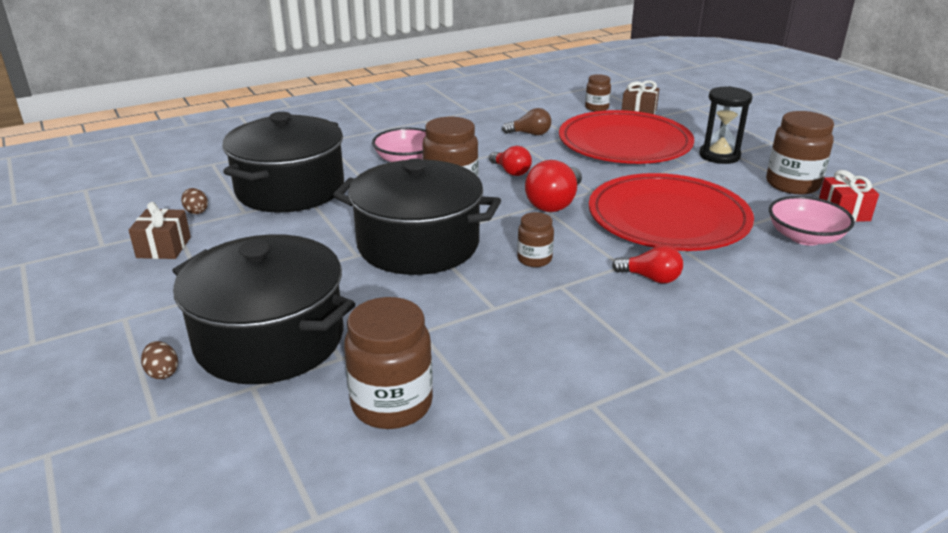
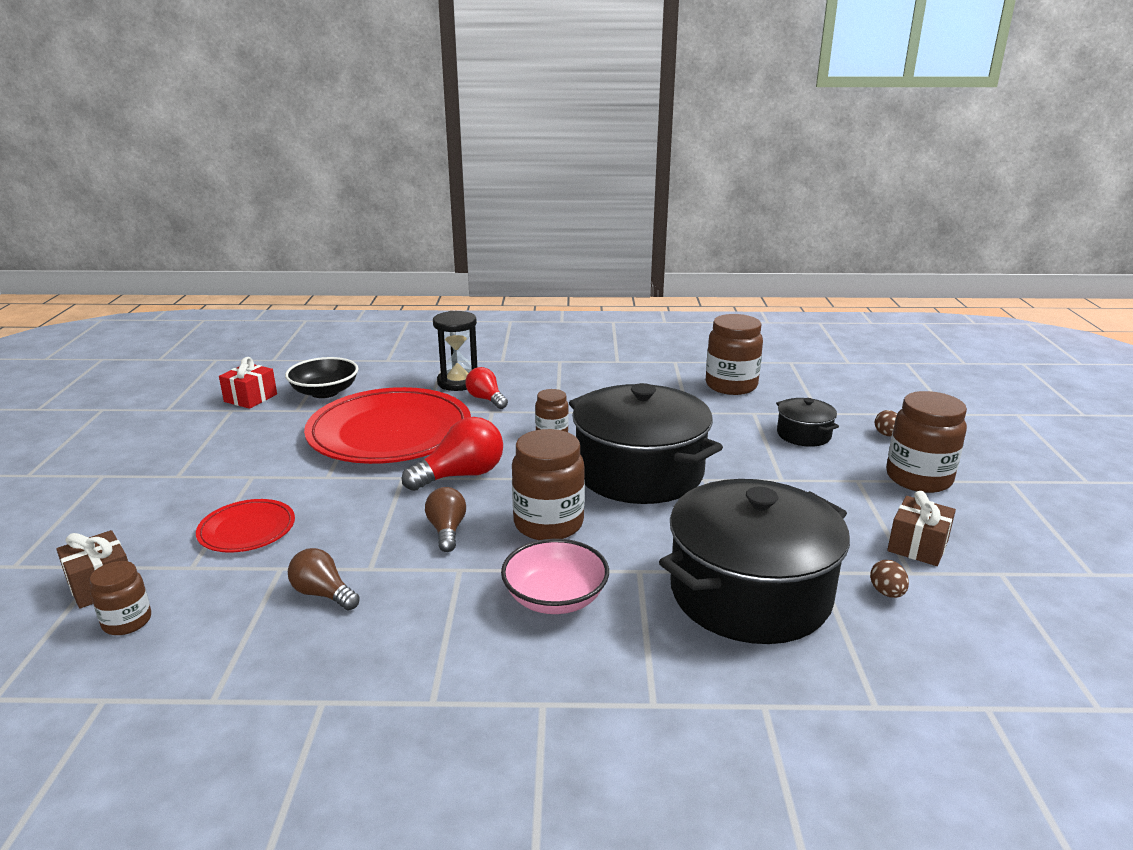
camera: 150 degrees left, 5 degrees down
(270, 339) = (803, 435): black pot -> black pot, size x0.45
(511, 171) = (447, 530): red light bulb -> brown light bulb
(624, 143) = (247, 529): red plate -> red plate, size x0.47
(719, 156) = (197, 477): black hourglass -> black hourglass (458, 382)
(792, 184) = (221, 428): brown jar -> brown jar (918, 478)
(805, 237) = (325, 392): pink bowl -> black bowl

